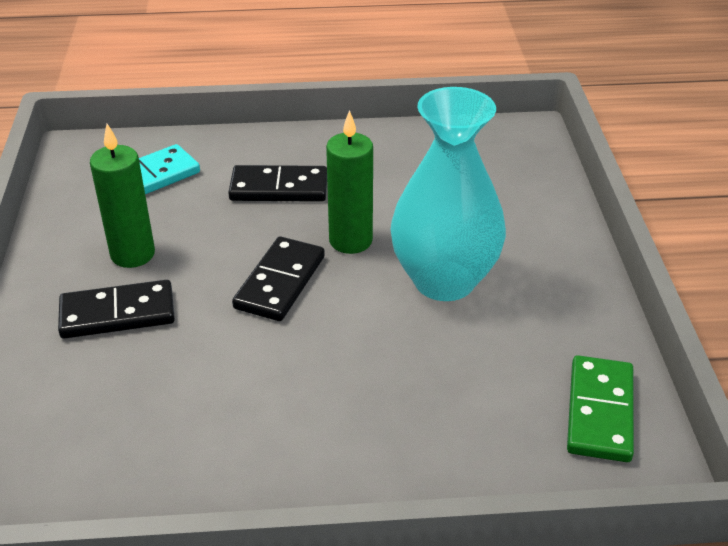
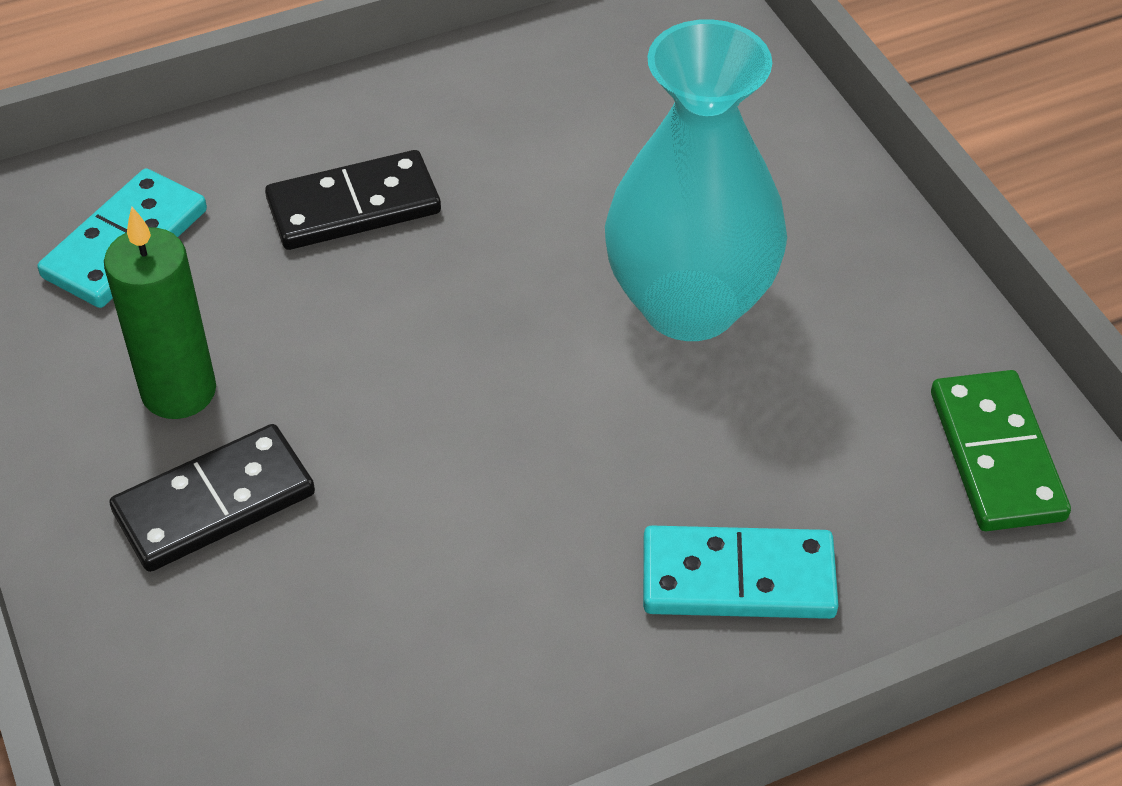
camera: 20 degrees left, 10 degrees up
(280, 282) = (444, 376): black domino -> none
(350, 241) = (516, 273): green candle -> none
(395, 436) = (738, 578): none -> turquoise domino

